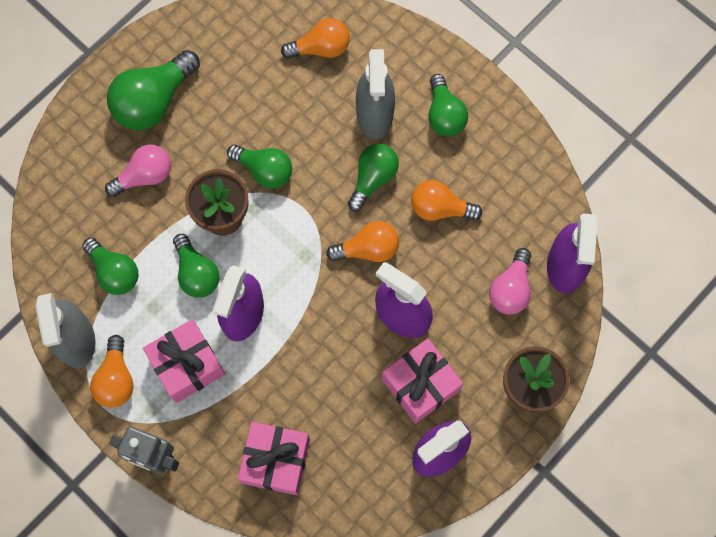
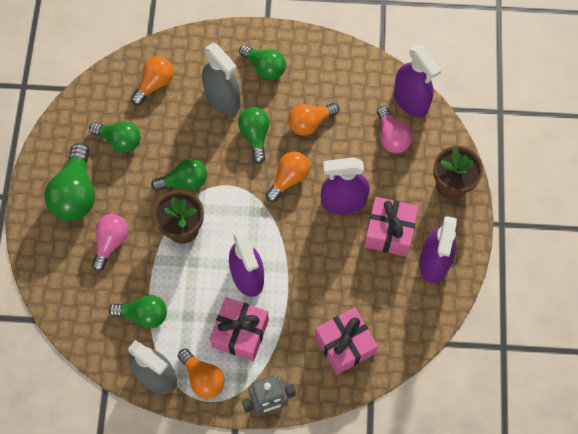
camera: 40 degrees left, 5 degrees down
(197, 273) = (197, 274): green light bulb -> green light bulb (120, 140)

